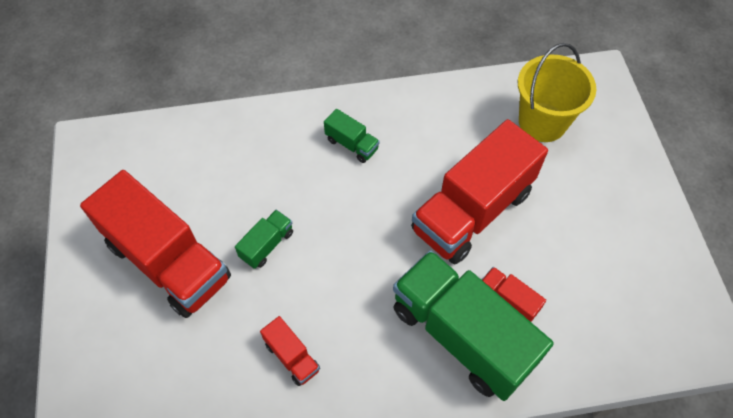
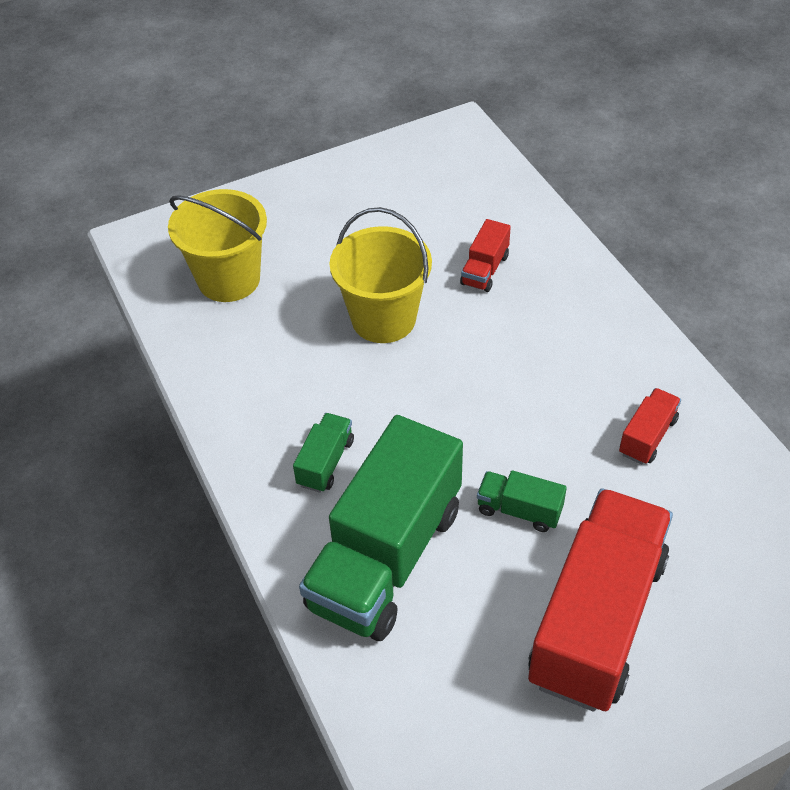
camera: 105 degrees left, 10 degrees down
(462, 335) = (543, 298): green truck -> green truck (386, 557)
(472, 211) = (383, 319): red truck -> yellow bucket

